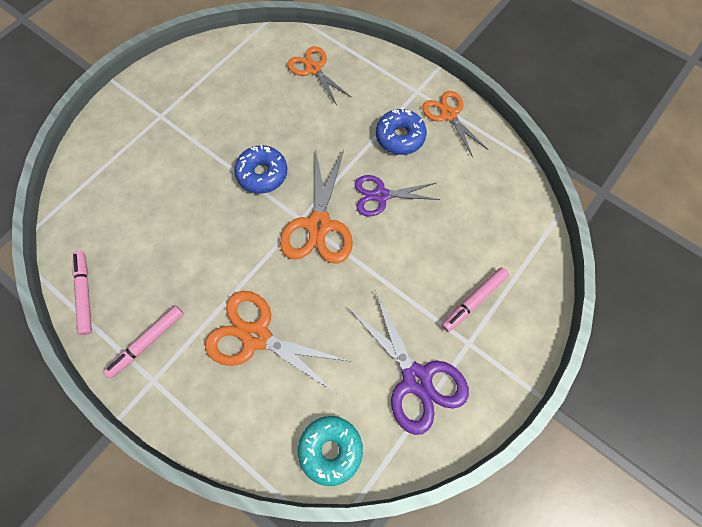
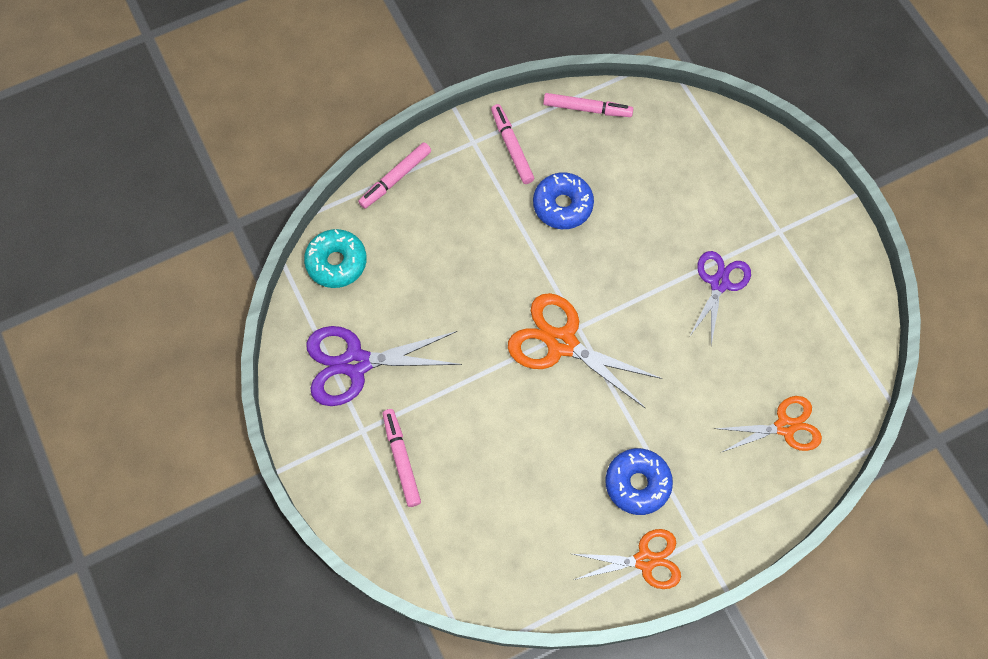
camera: 115 degrees right, 0 degrees up
(219, 437) = (395, 178): none -> pink marker
(256, 336) = (470, 239): orange scissors -> none
(262, 174) = (652, 310): blue donut -> blue donut (562, 205)
(381, 195) = (568, 424): purple scissors -> purple scissors (719, 283)

